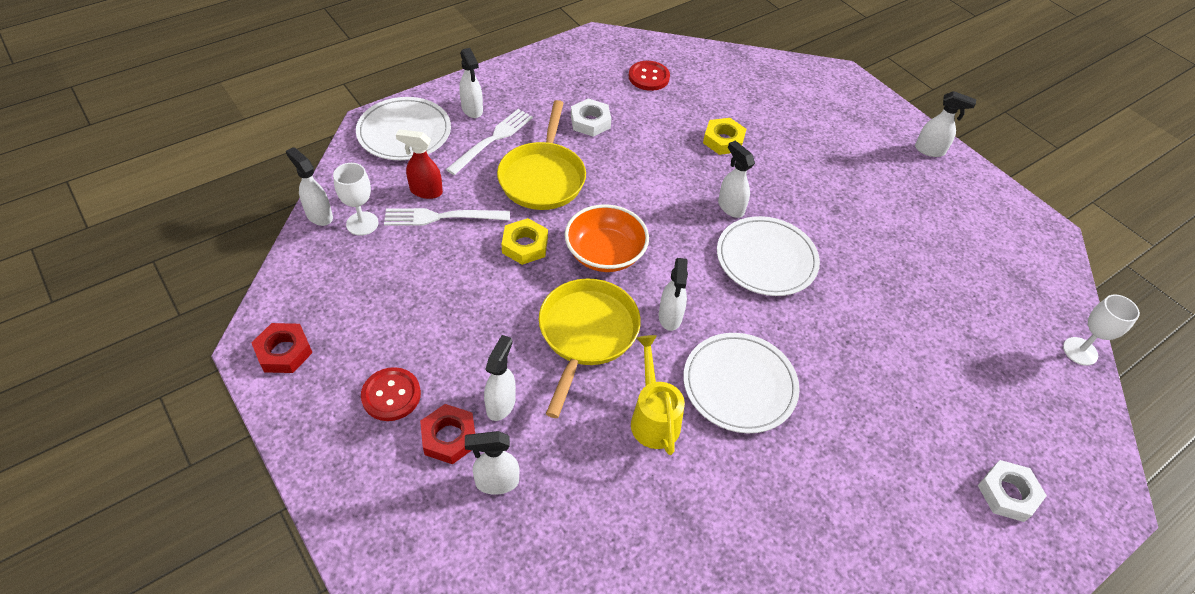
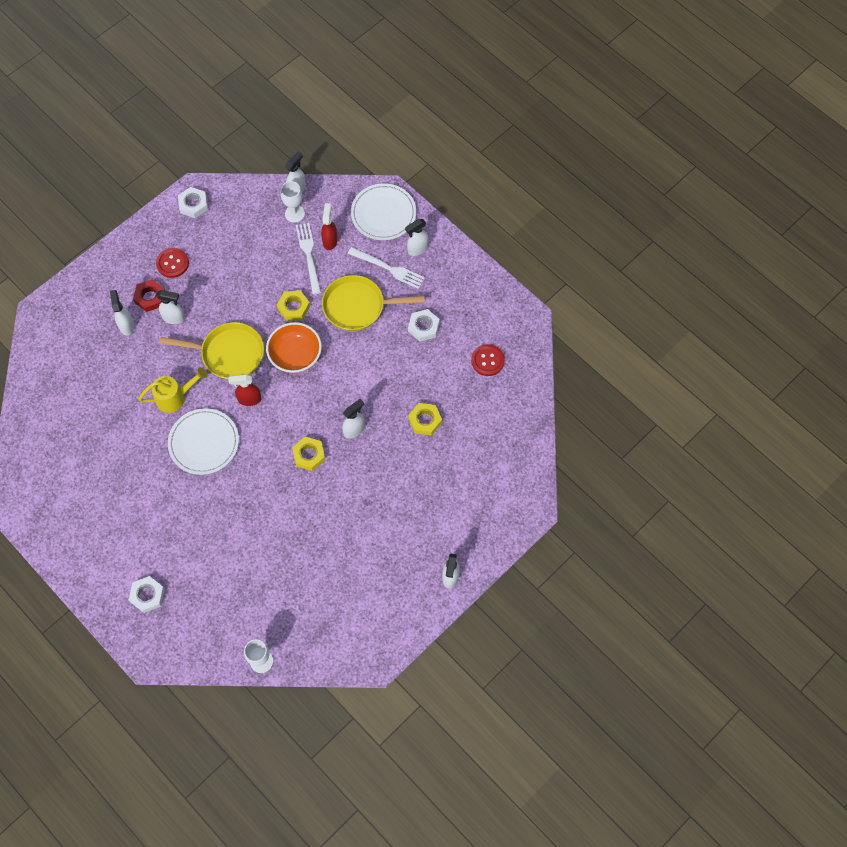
camera: 85 degrees right, 15 degrees up
(284, 352) = (193, 204): red nut -> white nut
(670, 317) = (249, 399): white spray bottle -> red spray bottle
(766, 259) = (309, 455): white plate -> yellow nut

